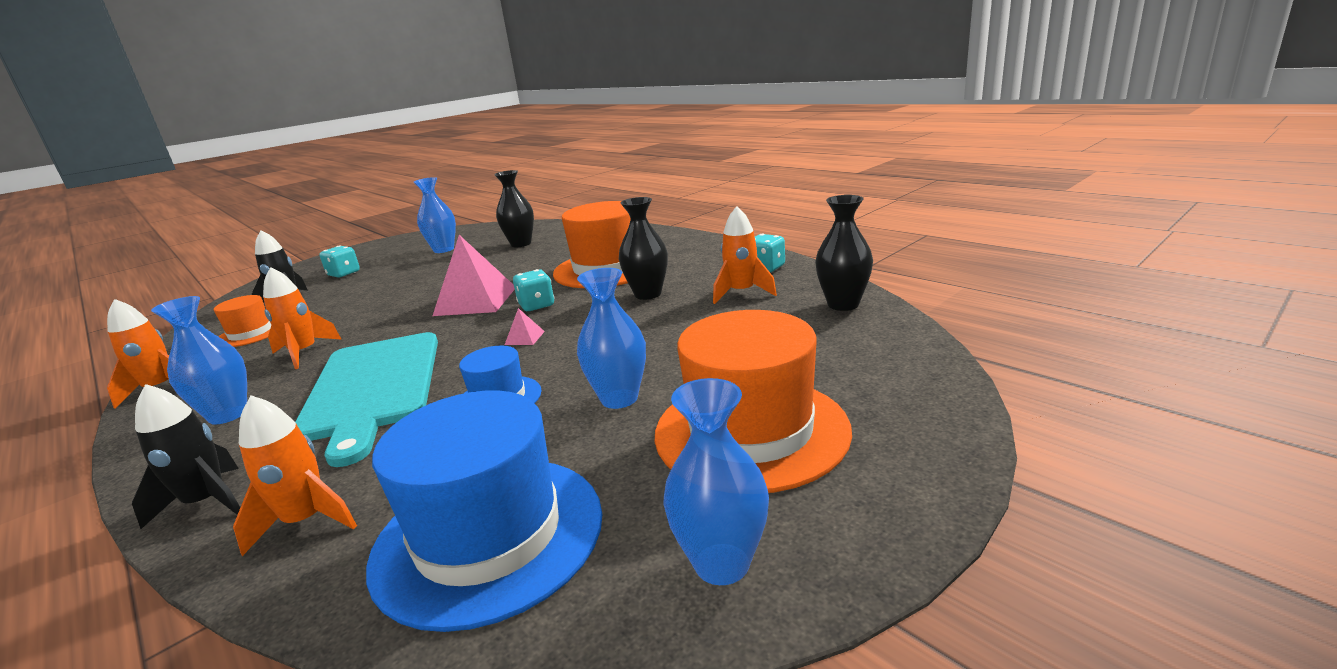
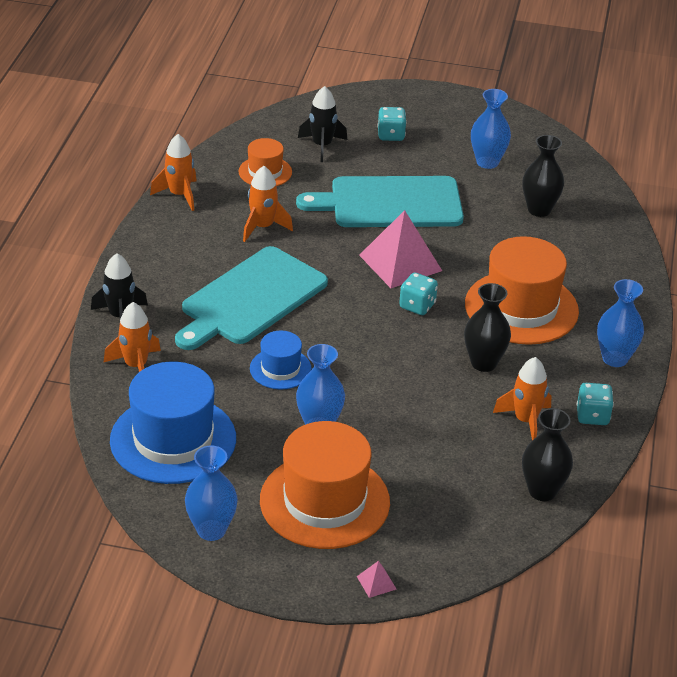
camera: 50 degrees right, 15 degrees up
(228, 415) = (181, 255): blue vase -> blue vase (615, 358)
(406, 290) = (390, 203): none -> turquoise cutting board
(525, 338) = (362, 332): pink pyramid -> pink pyramid (376, 582)

